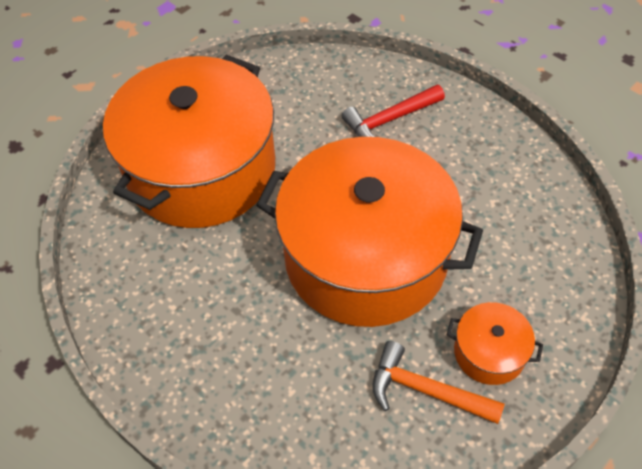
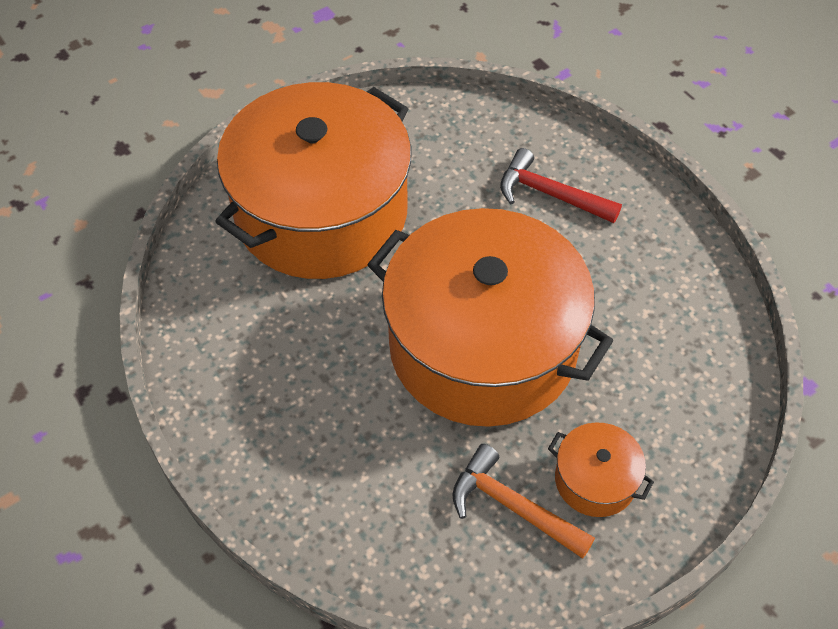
camera: 10 degrees right, 0 degrees up
(389, 120) = (550, 194): red hammer -> red hammer turned 45 degrees clockwise

